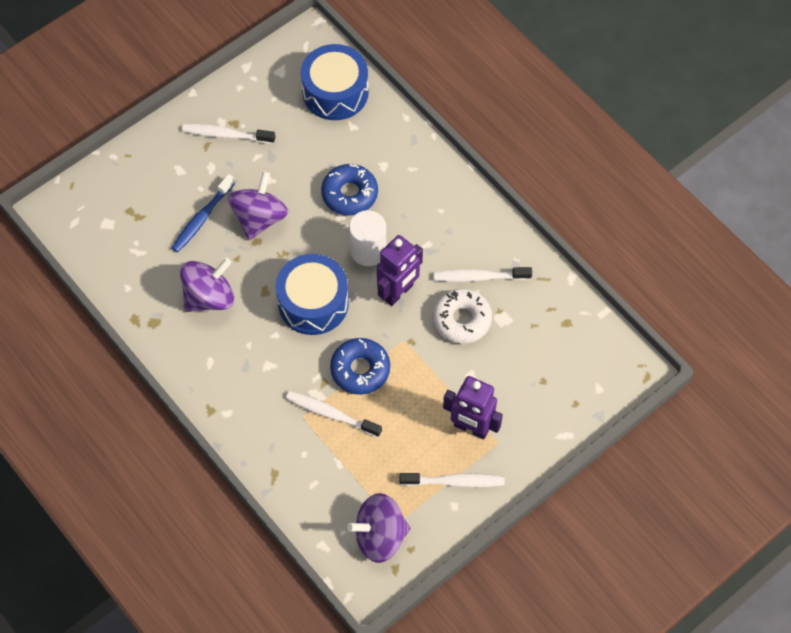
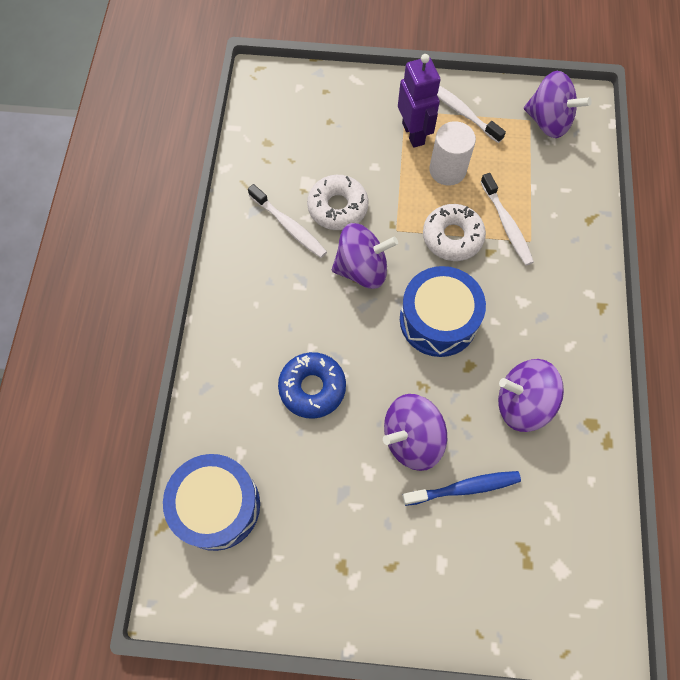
camera: 135 degrees left, 5 degrees up
(226, 135) = (362, 560): white toothbrush -> none
(360, 369) = (452, 237): blue donut -> white donut
(368, 250) = (350, 323): white cylinder -> white cylinder (447, 170)
(398, 292) = (362, 268): purple robot -> purple spinning top

